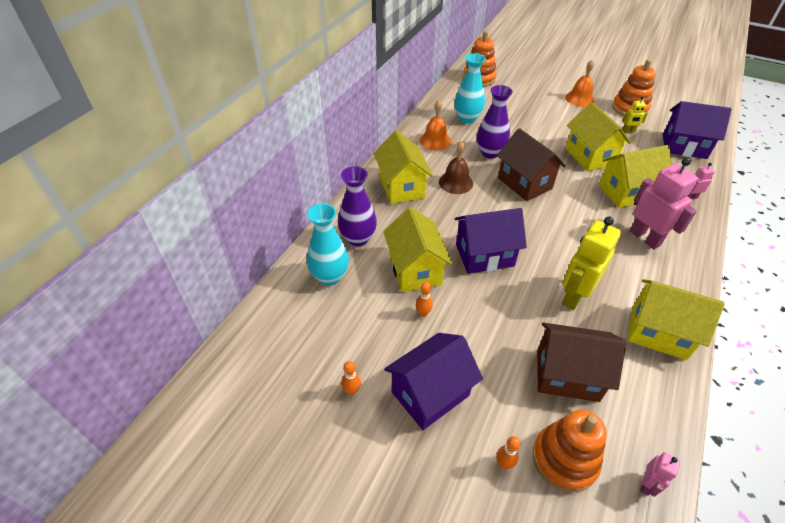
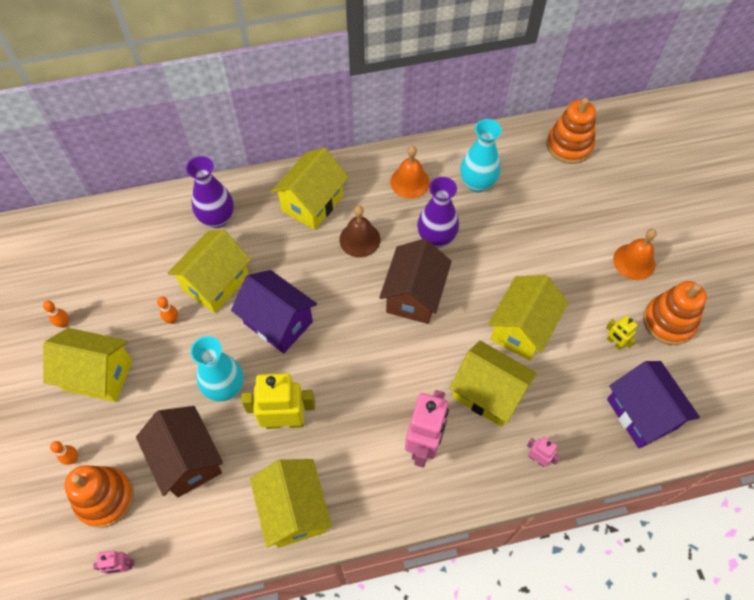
camera: 50 degrees right, 15 degrees up
(330, 276) = (159, 231): turquoise vase -> turquoise vase (225, 387)
(430, 393) = (98, 375): purple house -> yellow house

